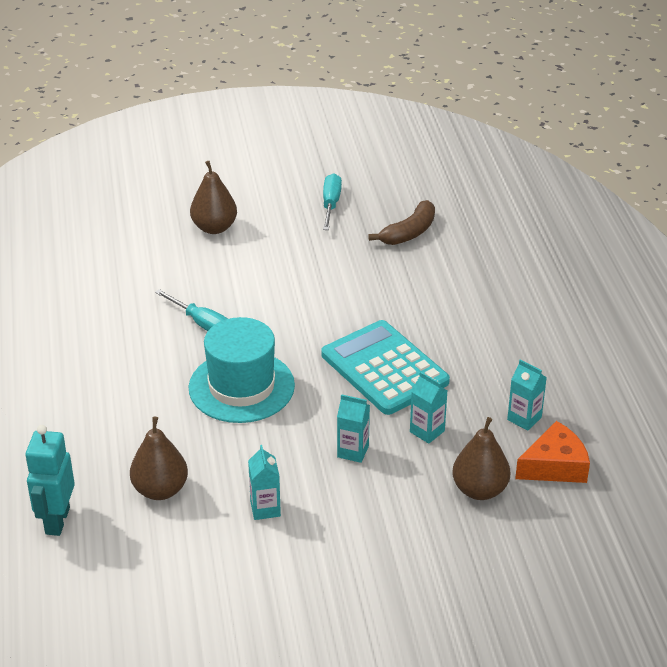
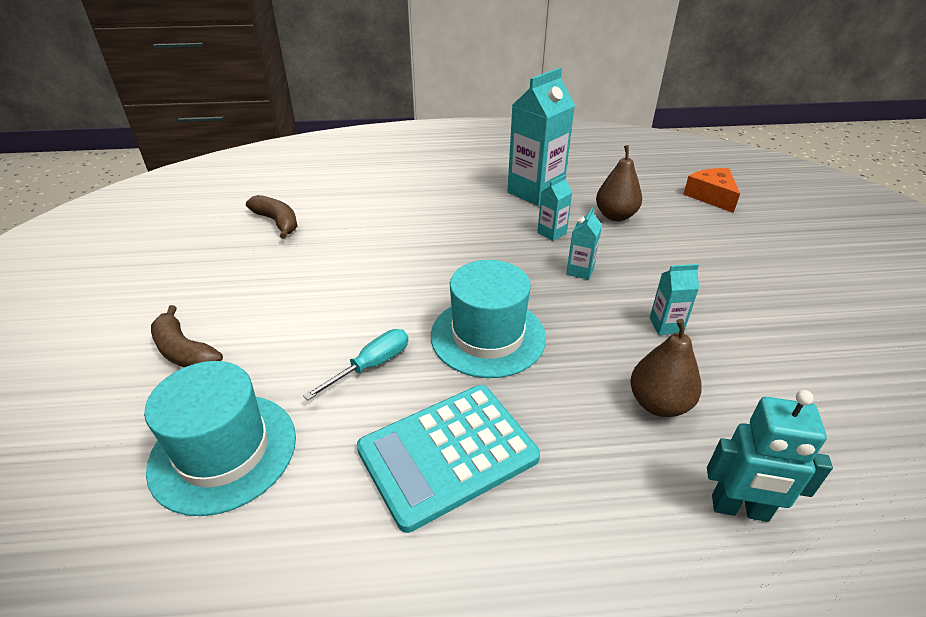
camera: 85 degrees left, 0 degrees up
(118, 270) = (223, 451): none -> turquoise hat
(214, 228) = (184, 351): brown pear -> brown banana
(331, 204) = (199, 263): turquoise screwdriver -> none
(384, 368) = (470, 248): turquoise calculator -> turquoise calculator (448, 454)
(524, 419) = (535, 192): turquoise carton -> turquoise carton, size x2.14
(554, 466) = (585, 186): orange cheese -> orange cheese (711, 196)

